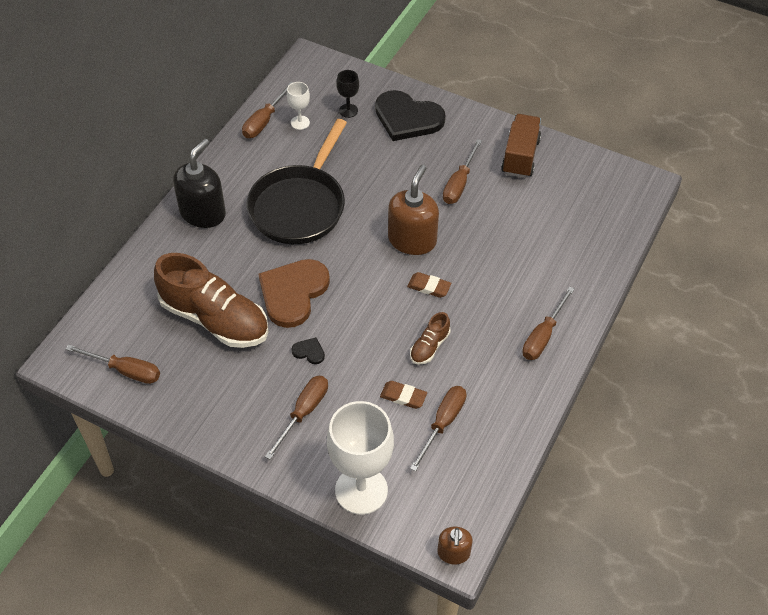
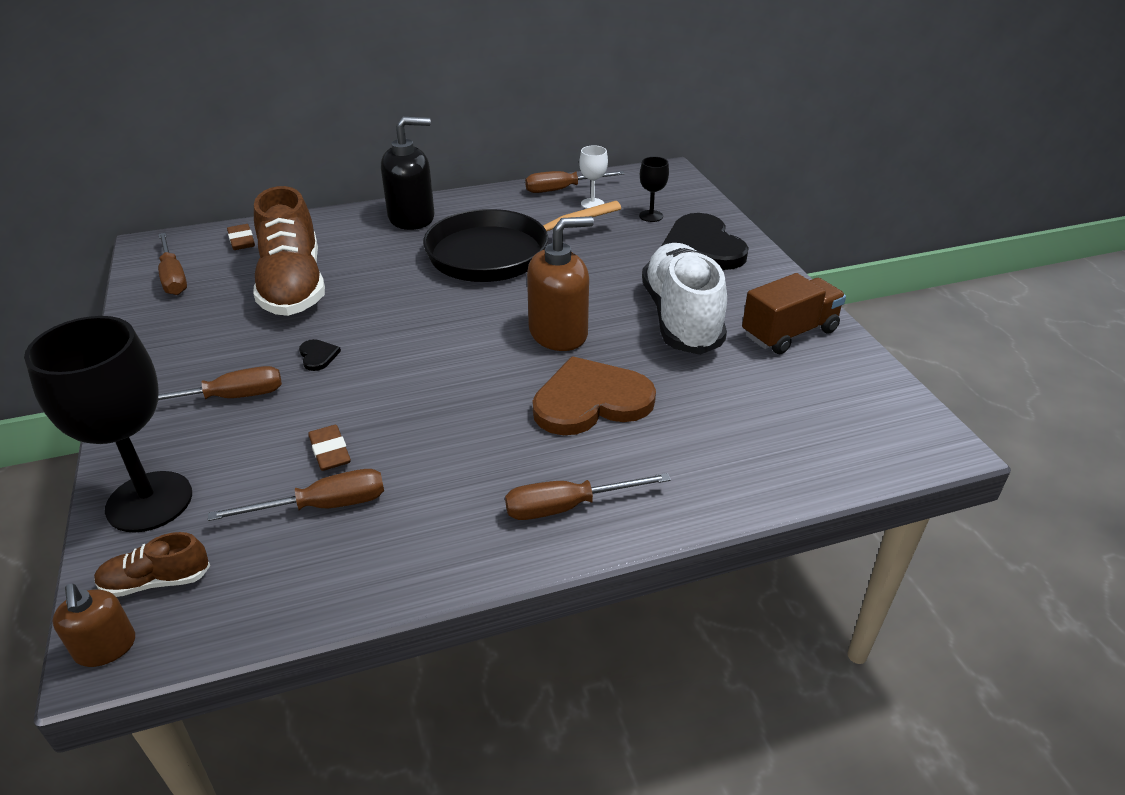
camera: 45 degrees right, 15 degrees down
(293, 293) = (383, 307): brown heart -> brown heart (591, 401)
(361, 490) = (149, 501): white goblet -> black goblet
(429, 287) = (512, 379): brown eraser -> brown eraser (242, 240)
(429, 346) = (428, 428): brown shoe -> brown shoe (156, 581)
(453, 553) = (106, 648): brown soap dispenser -> brown soap dispenser turned 75 degrees counterclockwise
(459, 183) = (681, 318): brown screwdriver -> white shoe

